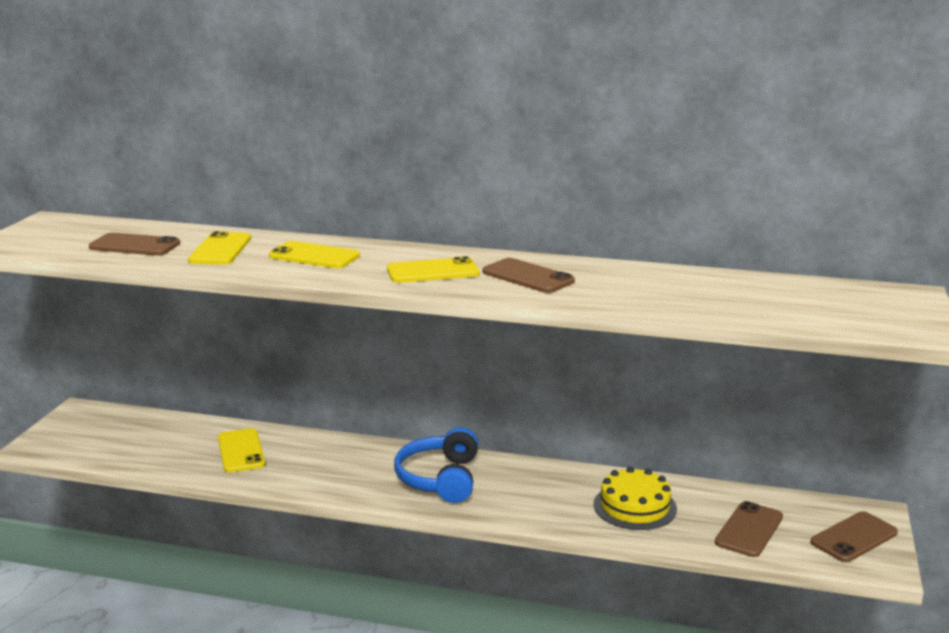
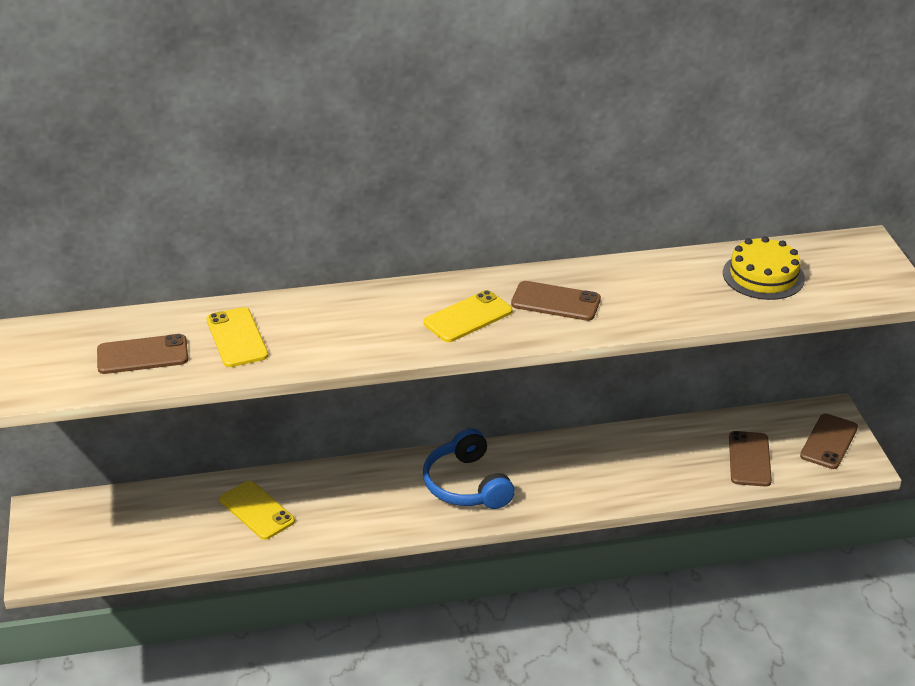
camera: 25 degrees left, 15 degrees up
(314, 256) = (338, 323): yellow phone -> none
(634, 506) = (648, 463): yellow cake -> yellow cake (763, 276)

